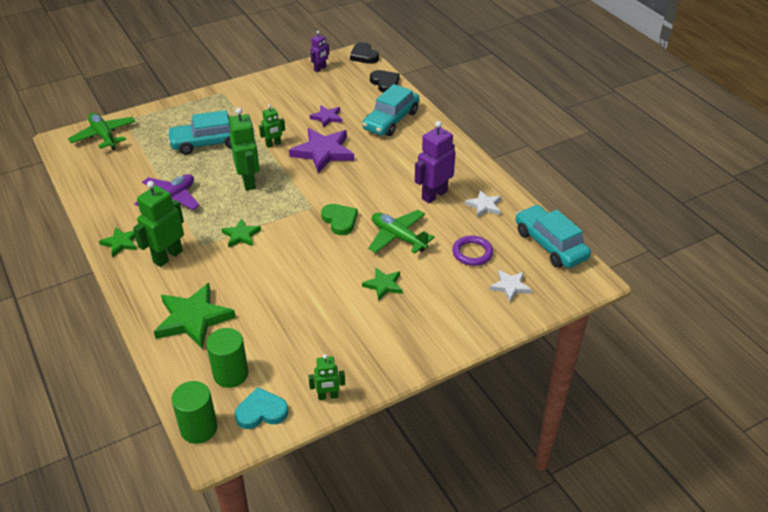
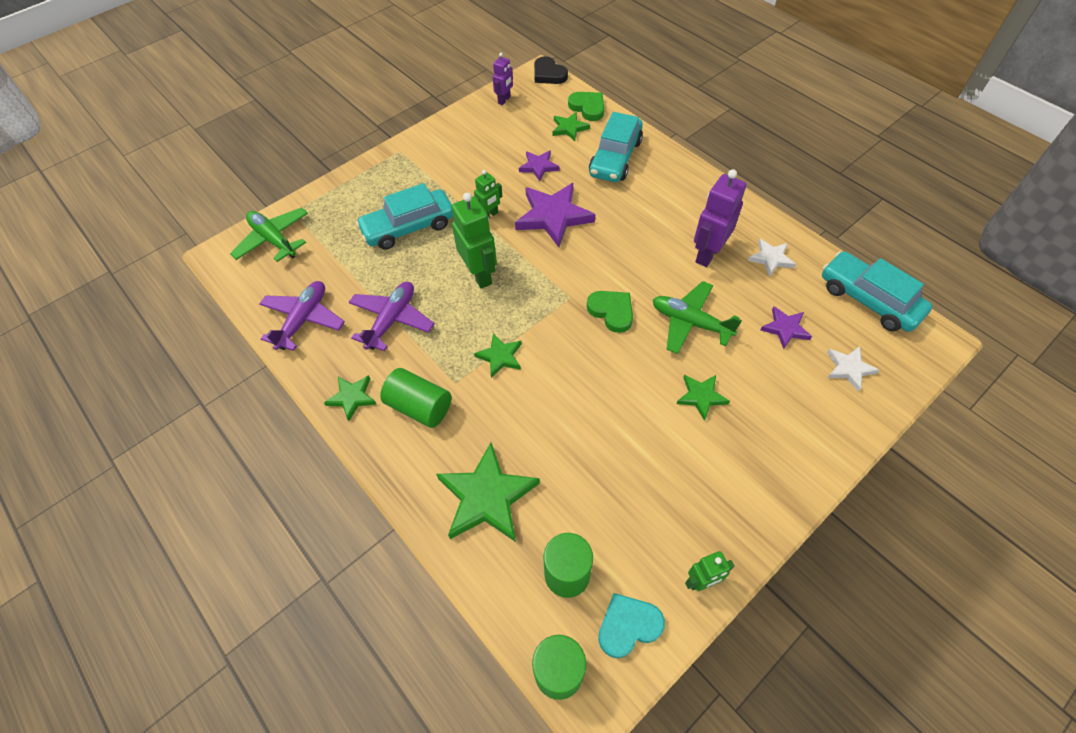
camera: 10 degrees left, 15 degrees up
(105, 189) = (304, 320): none -> purple plane
(167, 256) = (419, 407): green robot -> green cylinder
(363, 95) = (569, 128): none -> green star
(385, 83) = (588, 108): black heart -> green heart
(472, 253) = (785, 328): purple ring -> purple star

